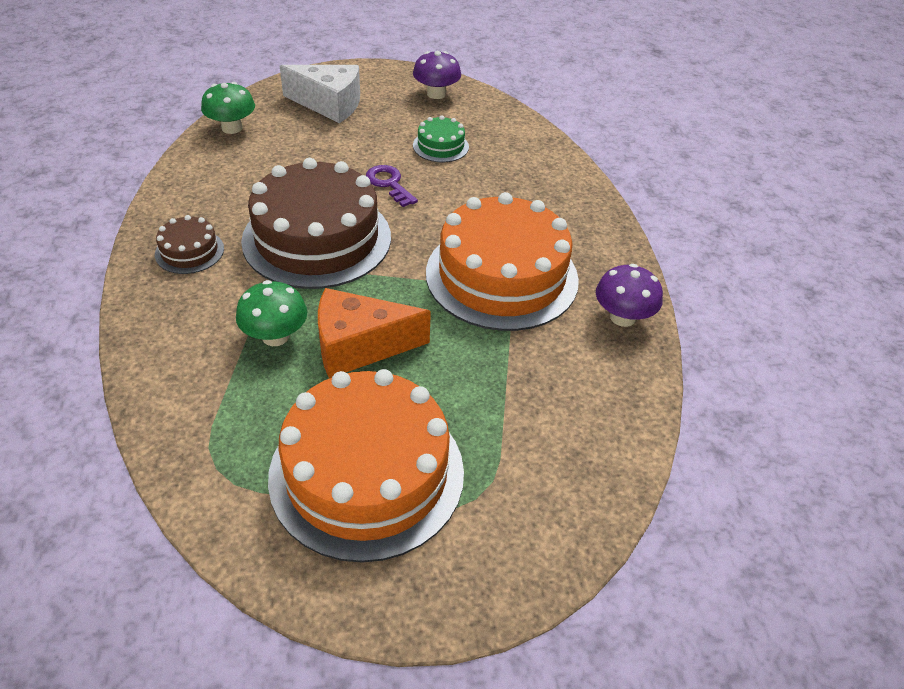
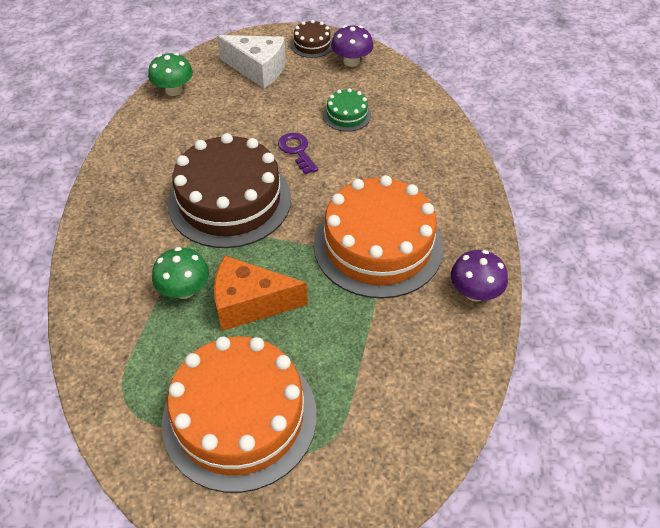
camera: 10 degrees right, 5 degrees up
(189, 251) = (126, 207): brown cake -> brown cake (312, 44)

